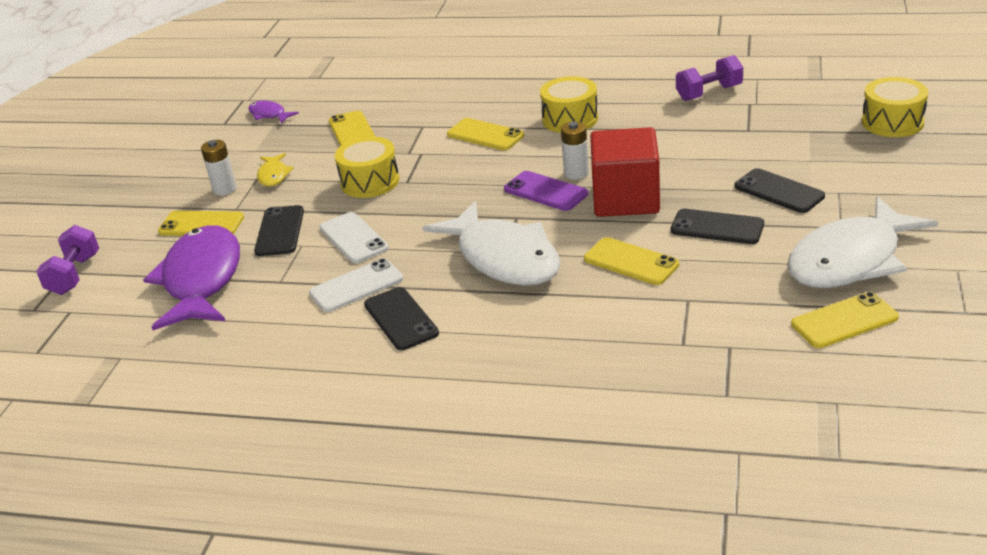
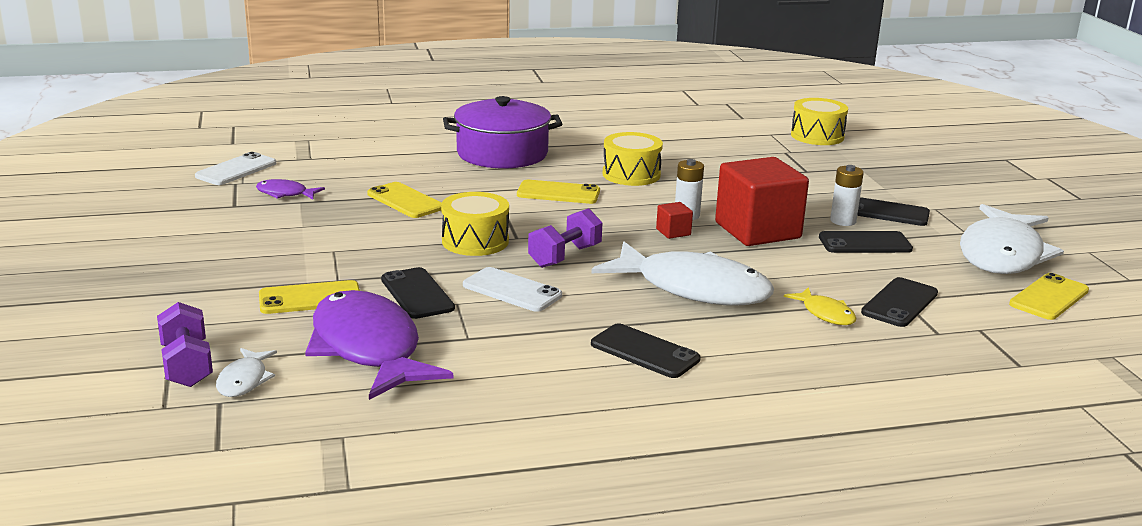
camera: 30 degrees left, 10 degrees down
(98, 295) = (244, 380): none -> white fish
(225, 189) = (304, 264): white battery -> white battery (843, 221)
(273, 175) = (352, 246): yellow fish -> yellow fish (825, 314)
(356, 286) = (563, 330): white phone -> white phone (236, 170)
(477, 84) = (502, 153): none -> purple pot
(545, 192) = (673, 232): purple phone -> red cube
(631, 262) = (819, 277): yellow phone -> none
(679, 303) = (900, 303): none -> black phone
(709, 93) = (740, 147): purple dumbbell -> purple dumbbell (565, 256)
(892, 122) = (920, 157): yellow drum -> yellow drum (817, 136)

